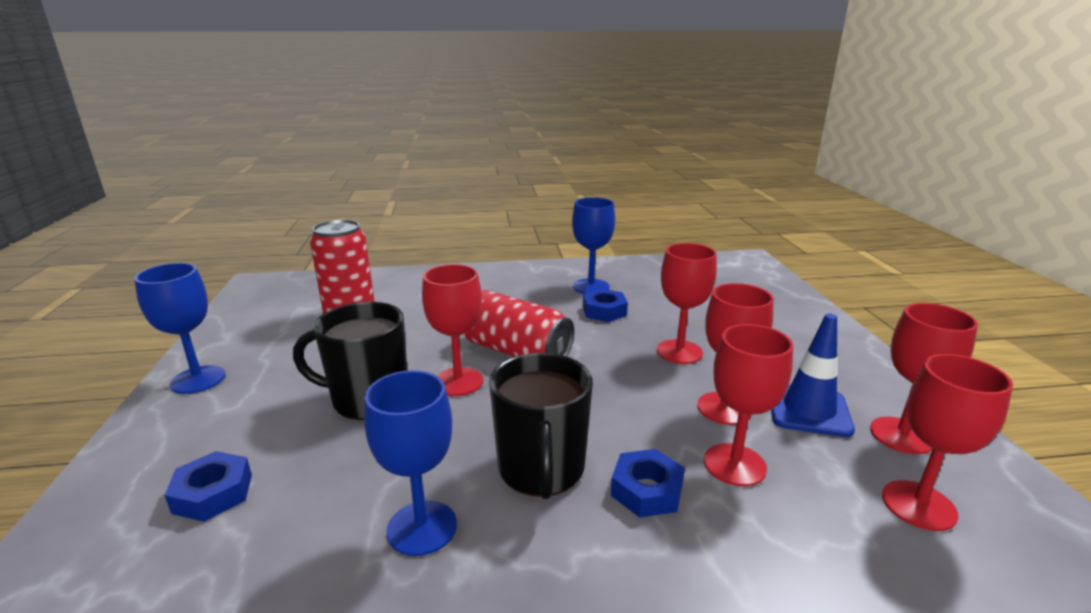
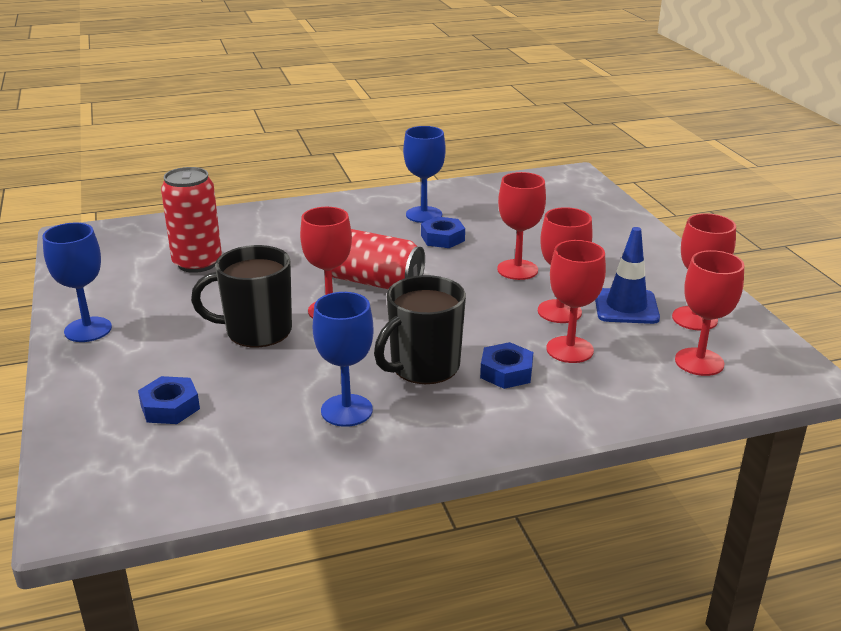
camera: 10 degrees left, 5 degrees up
(541, 470) = (423, 367): black mug -> black mug turned 60 degrees clockwise

